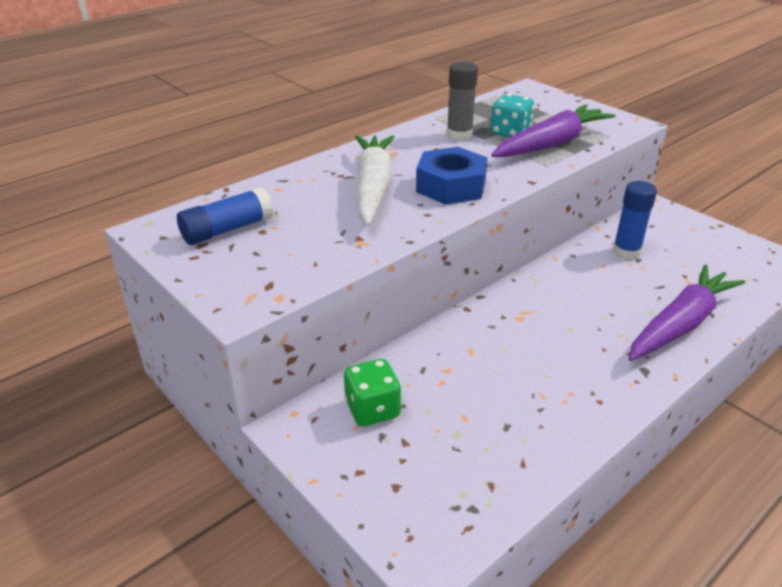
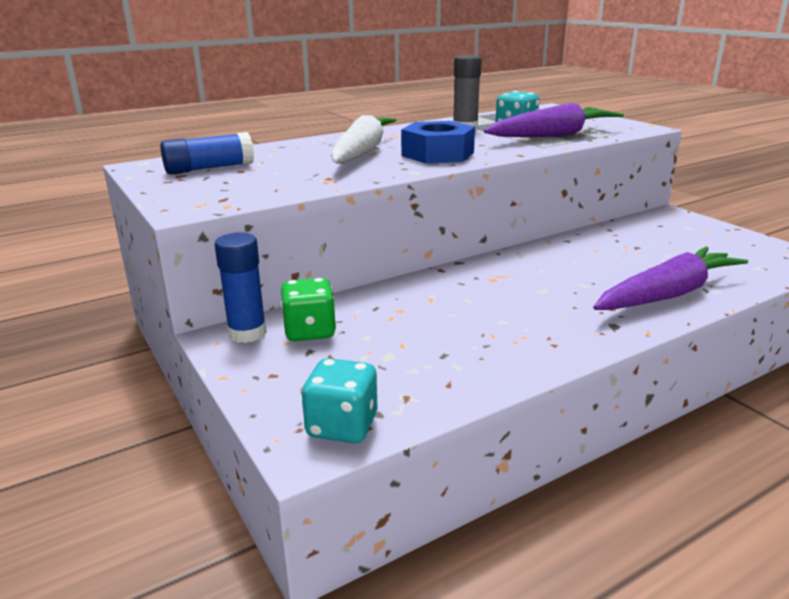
camera: 10 degrees right, 10 degrees down
(447, 529) = (342, 426): none -> turquoise dice
(626, 252) = (626, 241): blue glue stick -> blue glue stick (247, 333)

